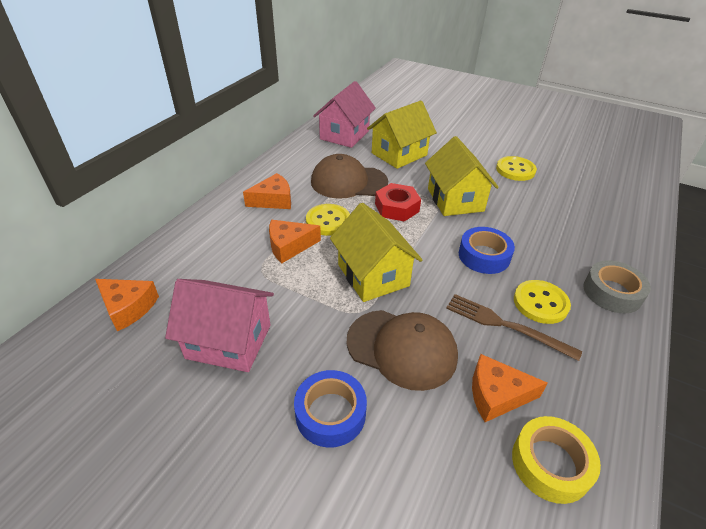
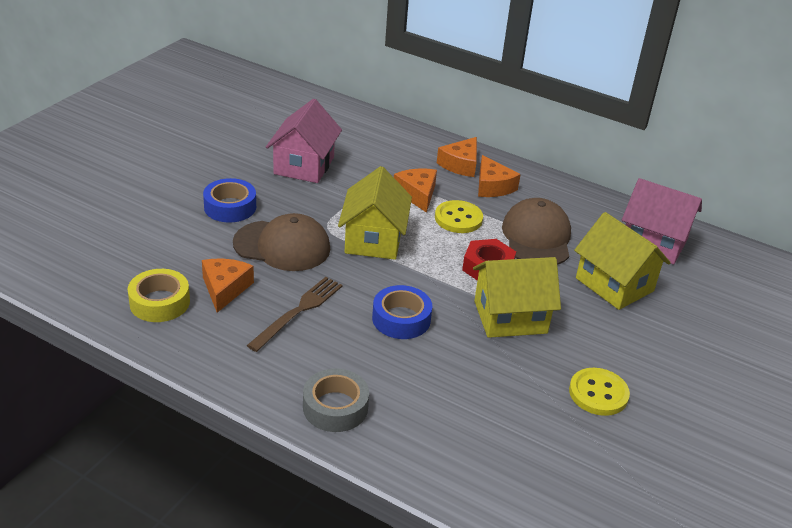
camera: 90 degrees right, 5 degrees down
(128, 307) = (344, 123): orange cheese -> orange cheese (460, 165)
(373, 275) = (373, 239): yellow house -> yellow house turned 60 degrees counterclockwise
(402, 348) = (282, 246): brown cap -> brown cap turned 105 degrees counterclockwise
(540, 303) = (325, 344): yellow button -> none

